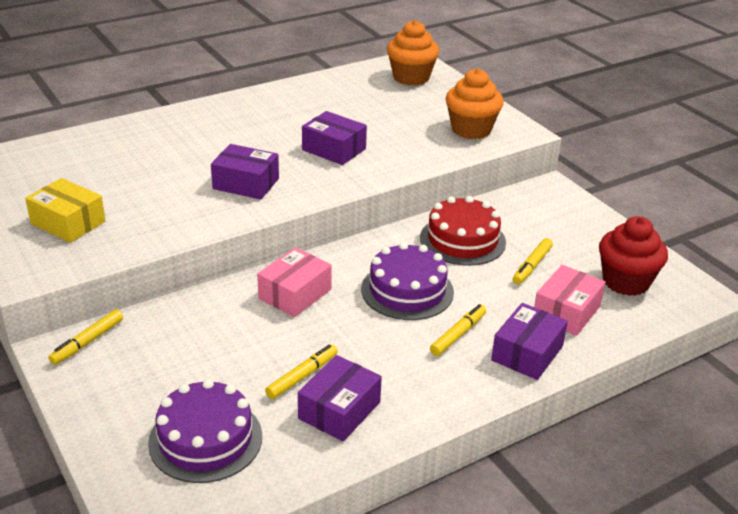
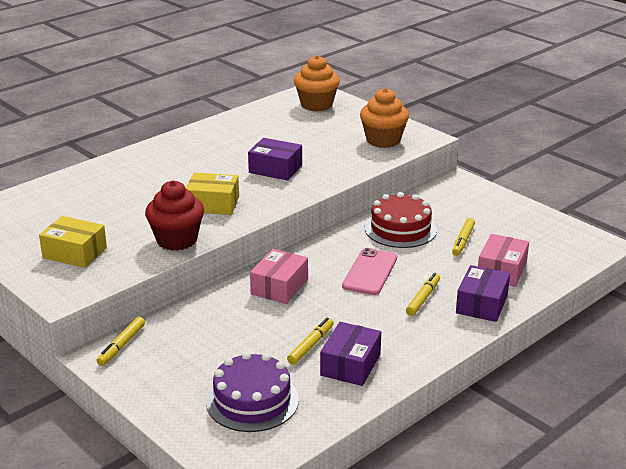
camera: 10 degrees left, 5 degrees down
(246, 183) = (213, 204): purple box -> yellow box
(407, 290) = (370, 272): purple cake -> pink phone
(626, 282) = (540, 243): red cupcake -> red cupcake (177, 240)

